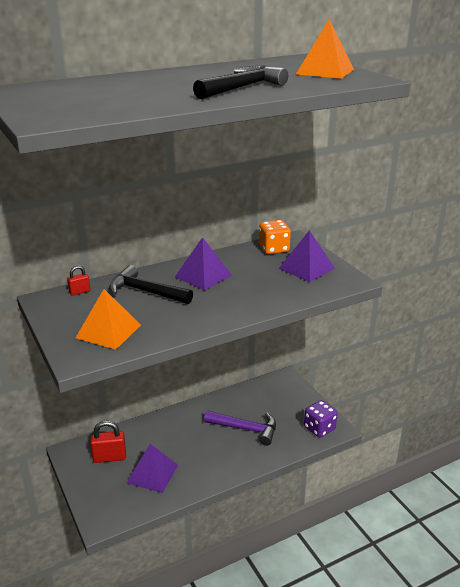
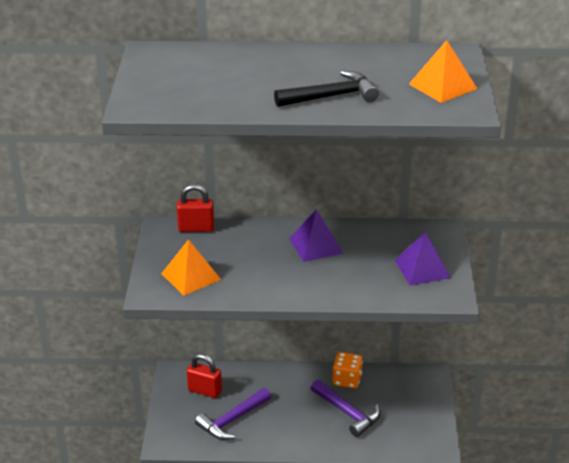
camera: 30 degrees right, 5 degrees up
(80, 292) = (196, 228): red padlock -> red padlock, size x1.81
(145, 292) = (250, 246): black hammer -> none
(152, 473) = (232, 420): purple pyramid -> purple hammer
(274, 249) = (412, 235): orange dice -> orange dice (347, 380)
(319, 428) = (422, 441): purple dice -> none

